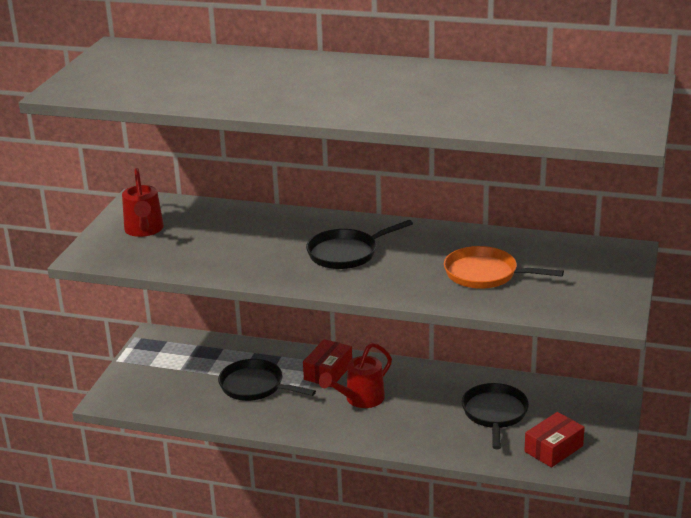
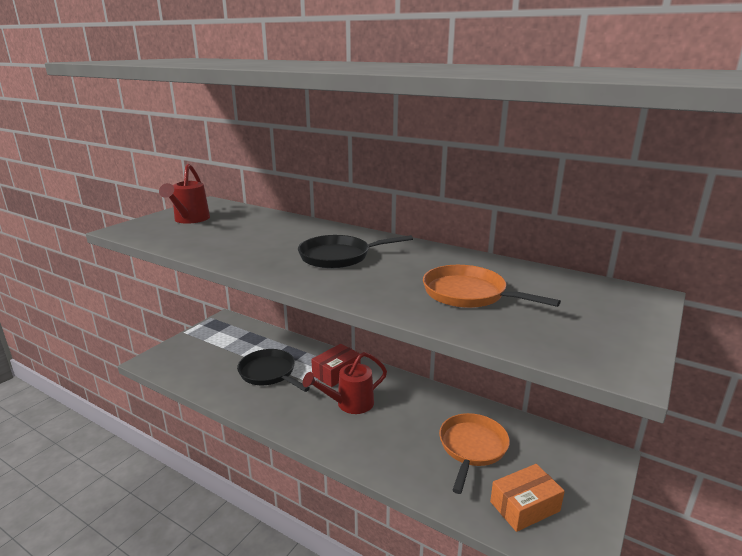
camera: 15 degrees right, 5 degrees down
(495, 414) = (472, 447): black pan -> orange pan
(553, 449) = (525, 506): red box -> orange box

